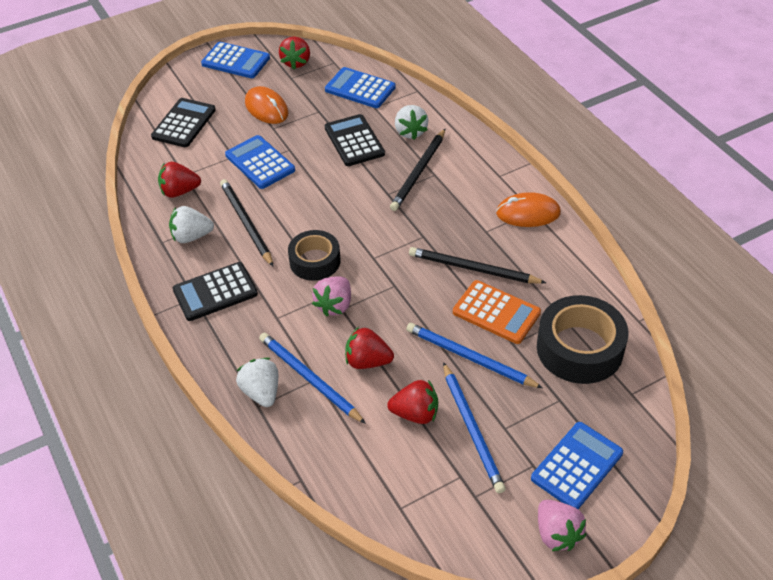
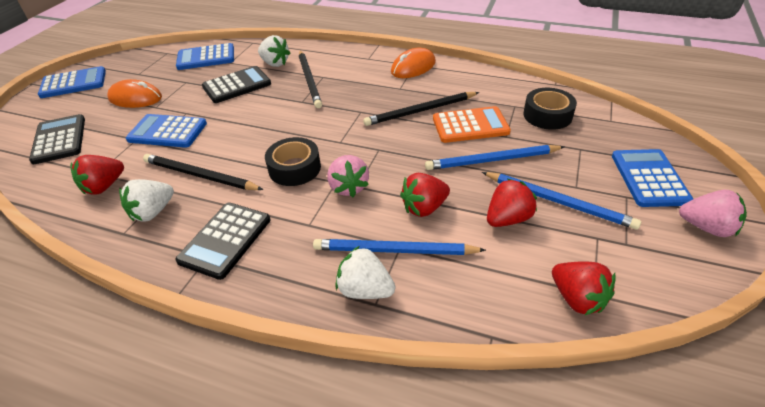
camera: 40 degrees left, 5 degrees down
(296, 62) = (133, 64): red strawberry -> red strawberry (577, 299)
(354, 141) = (237, 85): black calculator -> black calculator turned 120 degrees clockwise
(579, 348) = (547, 115): black tape -> black tape, size x0.64

